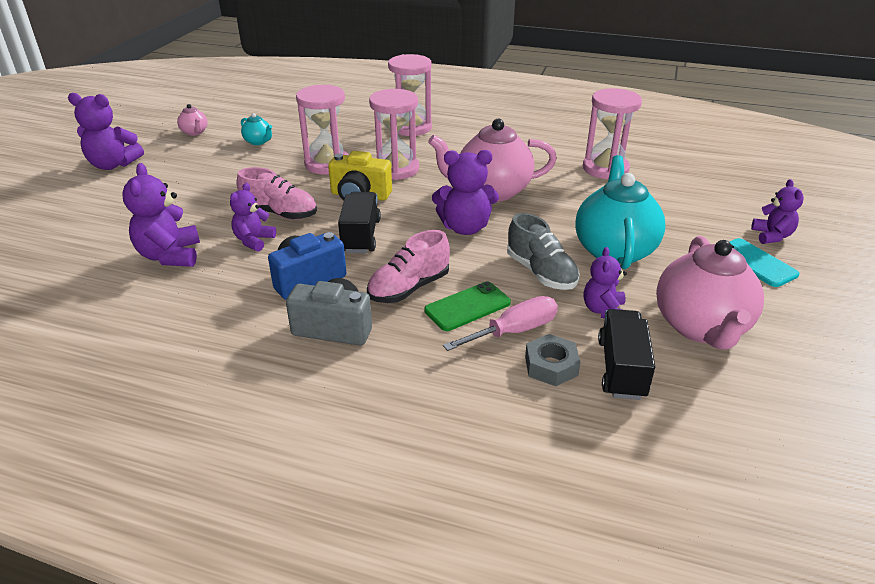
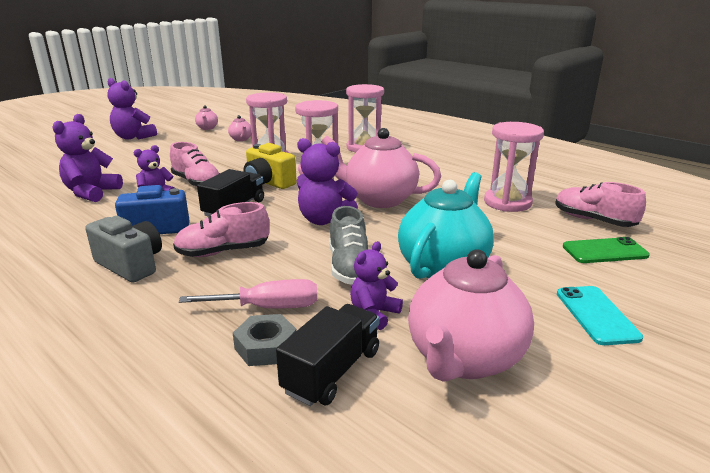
camera: 25 degrees right, 10 degrees down
(258, 142) = (241, 139): turquoise teapot -> pink teapot
(467, 307) = (252, 277): green phone -> green phone (604, 251)
(686, 172) = (593, 220): none -> pink shoe
(772, 236) = (643, 295): purple teddy bear -> none

